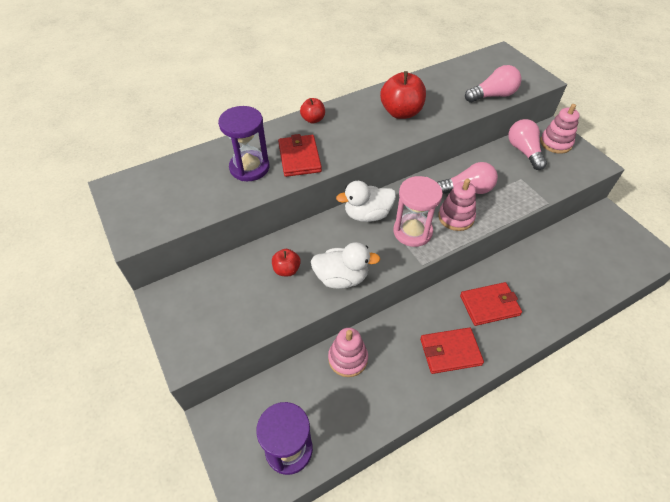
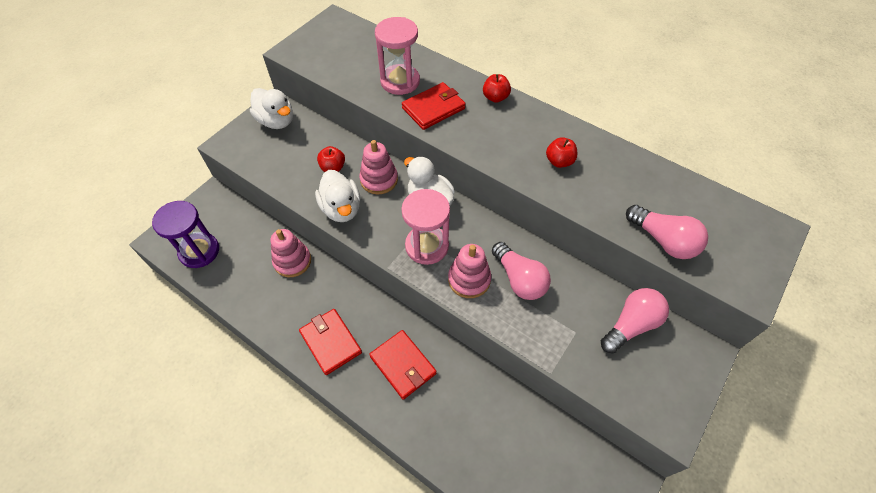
camera: 65 degrees right, 5 degrees up
(188, 300) = (276, 121): none -> white duck
(249, 167) = (400, 81): purple hourglass -> pink hourglass
(401, 112) = (559, 161): red apple -> red apple, size x0.55
(555, 143) = (677, 361): pink stacking toy -> pink stacking toy (379, 180)

